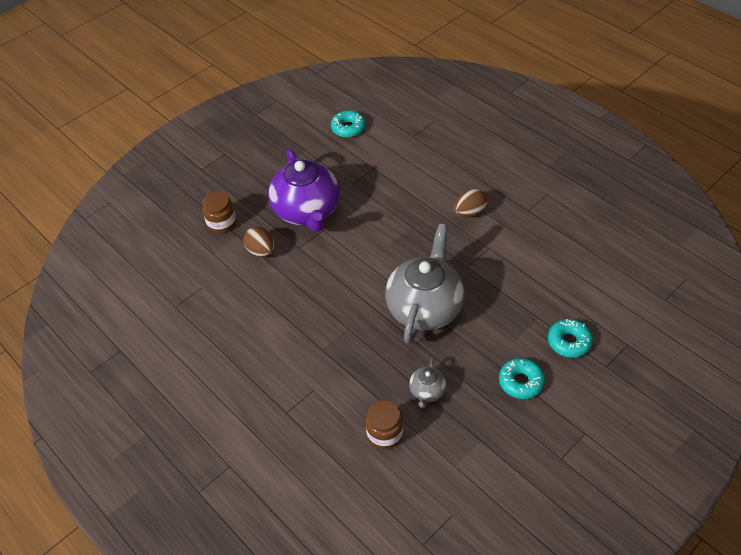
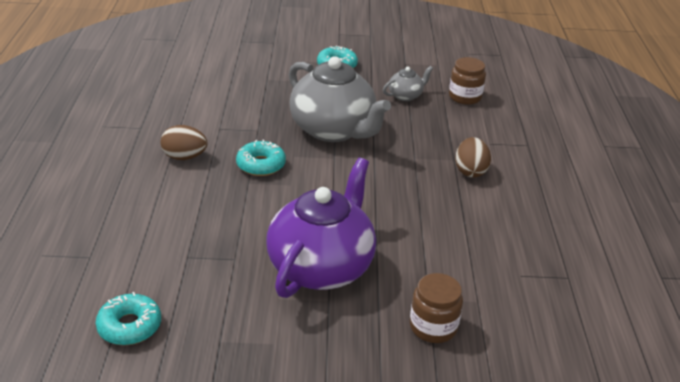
camera: 140 degrees left, 15 degrees down
(261, 251) = (420, 264): brown egg -> brown egg (470, 171)
(425, 307) = (333, 130): grey teapot -> grey teapot turned 105 degrees counterclockwise
(569, 342) = (272, 60): turquoise donut -> turquoise donut (261, 165)

